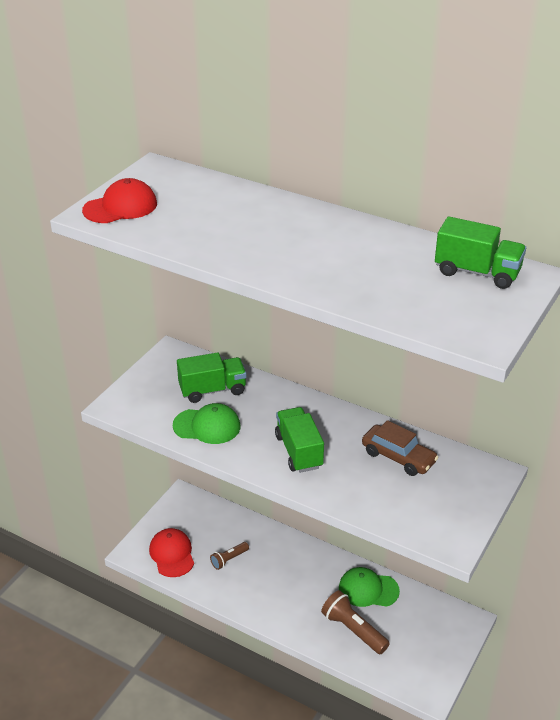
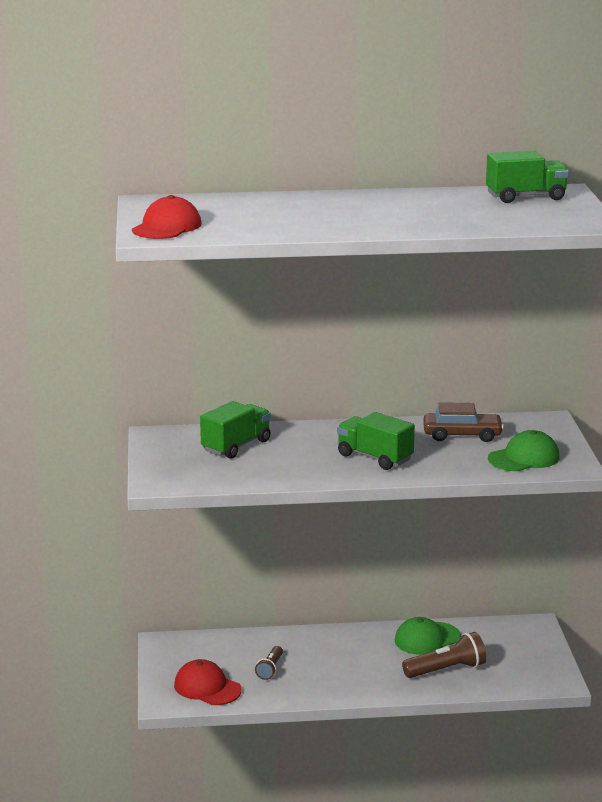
camera: 35 degrees left, 15 degrees down
(207, 426) = (268, 468): green cap -> green cap (524, 458)
(353, 630) = (446, 670): brown flashlight -> brown flashlight turned 150 degrees clockwise

